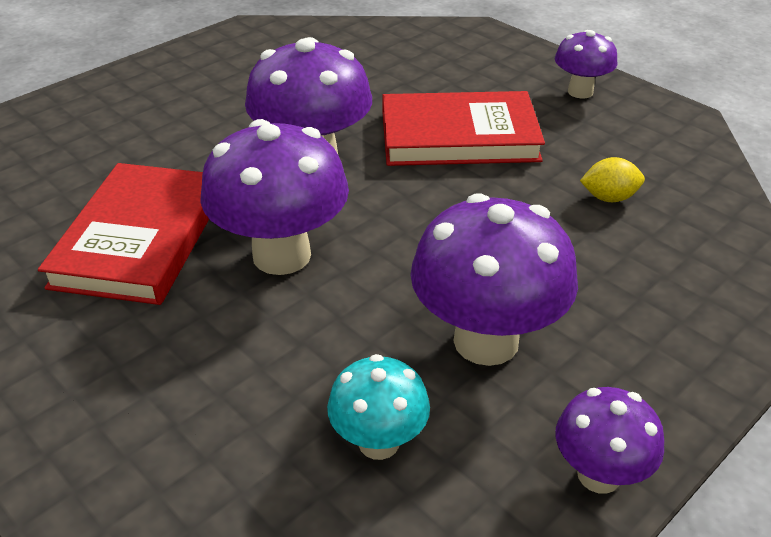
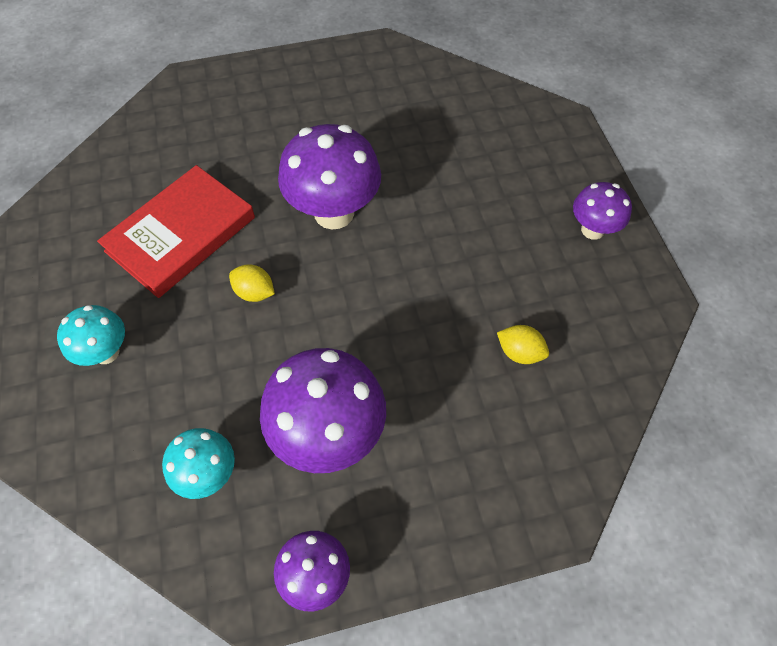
camera: 30 degrees right, 20 degrees up
(131, 384) = (106, 352): none -> turquoise mushroom
(281, 255) = (254, 292): purple mushroom -> yellow lemon
(459, 136) = (456, 235): red book -> none

